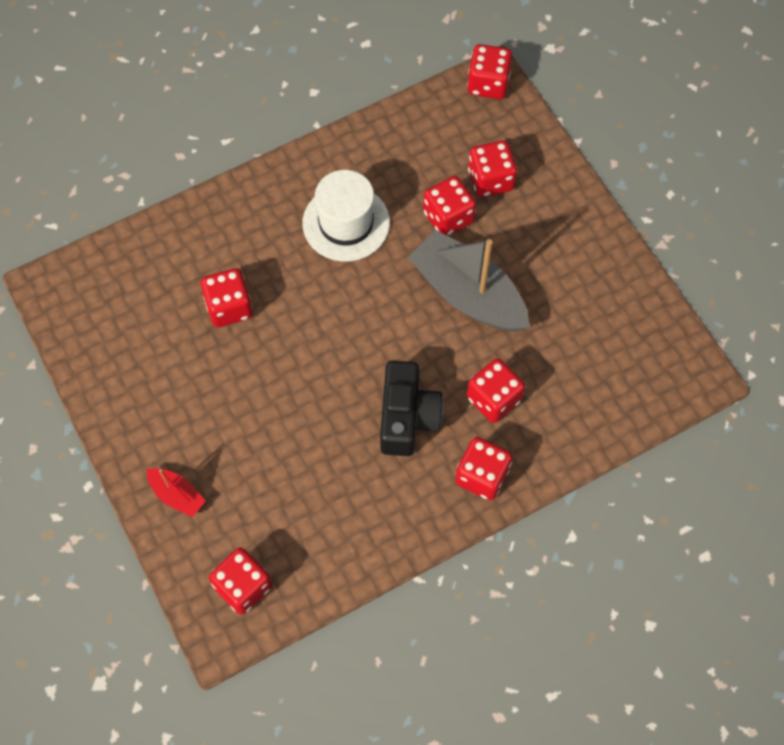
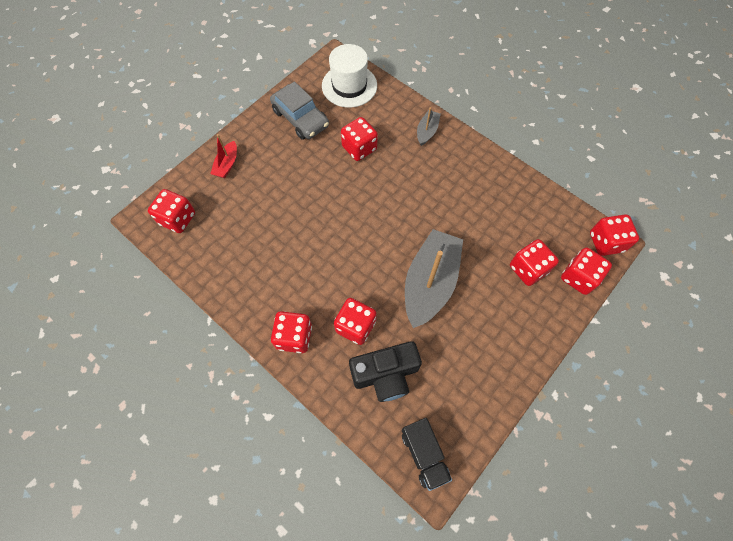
camera: 70 degrees right, 0 degrees up
(139, 369) = (300, 118): none -> grey car
(240, 212) = (427, 131): none -> grey boat
(346, 223) = (448, 191): white hat -> white hat (349, 86)
(407, 417) = (321, 274): black camera -> black camera (385, 374)
(448, 217) = (484, 251): red dice -> red dice (578, 277)
(669, 376) = (424, 454): none -> black truck

